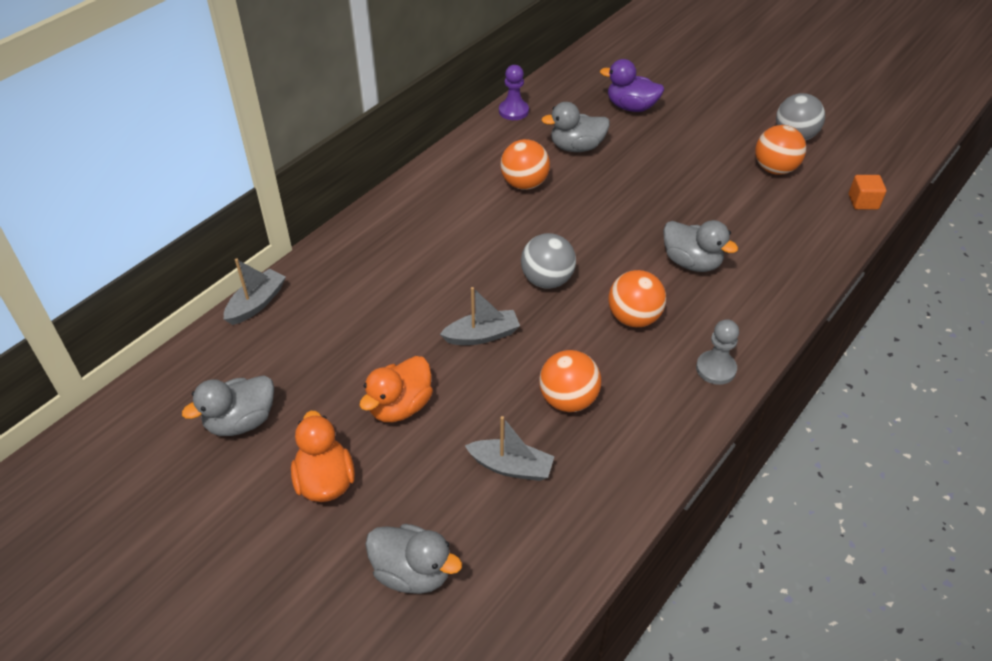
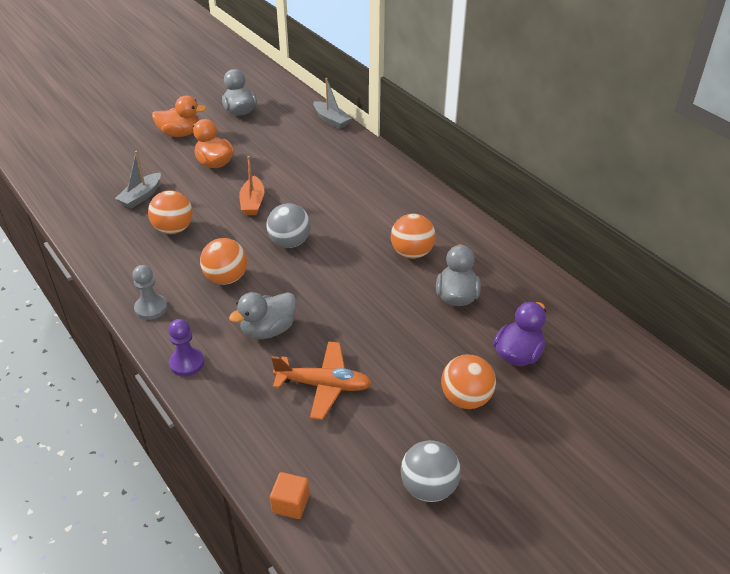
camera: 105 degrees right, 5 degrees down
(412, 572) = (104, 154): grey duck -> none
(482, 335) = (252, 202): grey boat -> orange boat
(513, 111) = (526, 267): purple pawn -> purple pawn (187, 363)
(736, 209) = (324, 385): none -> orange plane
(775, 169) = (374, 443): orange ball -> orange ball (466, 398)

